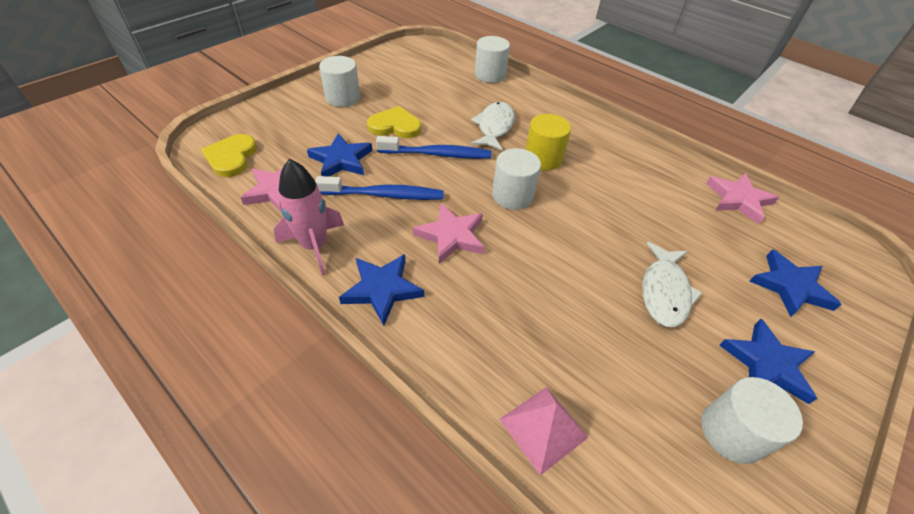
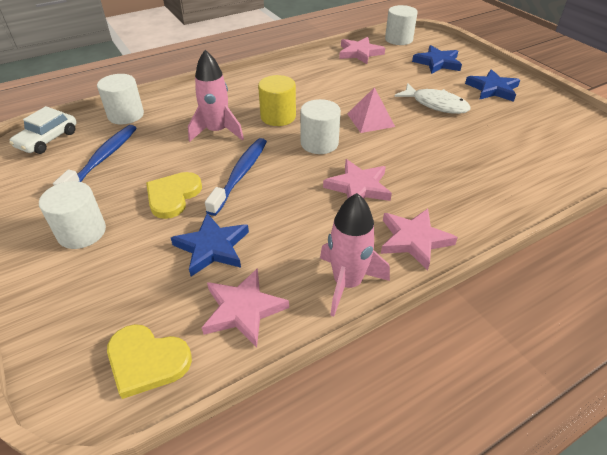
camera: 70 degrees left, 5 degrees down
(382, 289) = (414, 240): blue star -> pink star
(385, 195) = (287, 220): blue toothbrush -> blue toothbrush (103, 159)
(438, 53) = (48, 139): none -> white car
(494, 127) = (217, 132): white fish -> pink rocket
(543, 428) = (542, 181): pink pyramid -> pink pyramid (370, 120)
(732, 432) = (537, 114): white cylinder -> white cylinder (398, 39)

